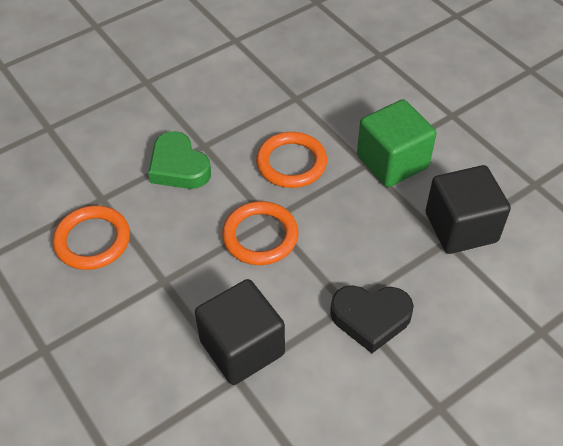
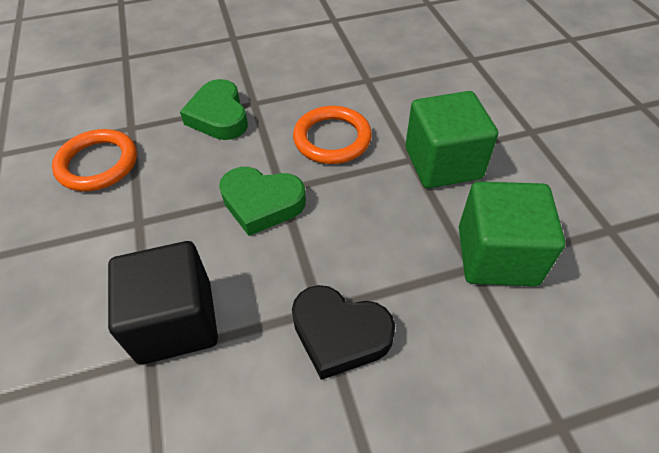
camera: 20 degrees right, 0 degrees up
(260, 236) = (262, 203): orange ring -> green heart
(461, 227) = (497, 255): black cube -> green cube

